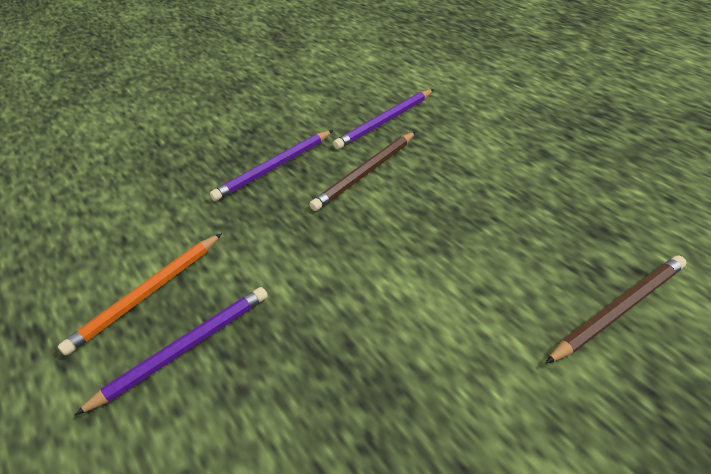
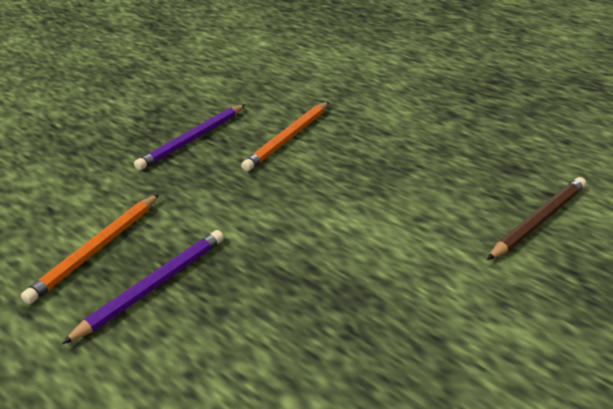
camera: 15 degrees left, 10 degrees down
(365, 172) = (288, 138): brown pencil -> orange pencil
(385, 121) = (294, 96): purple pencil -> none

